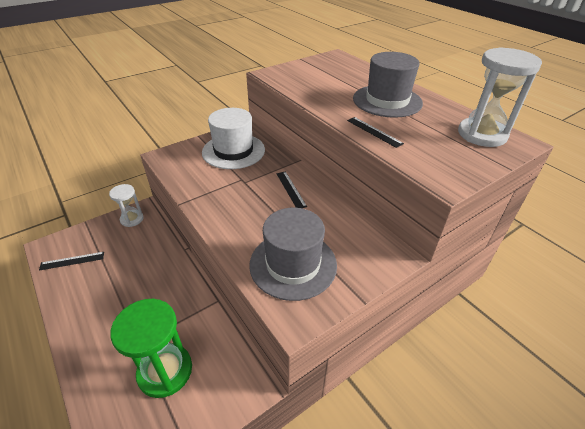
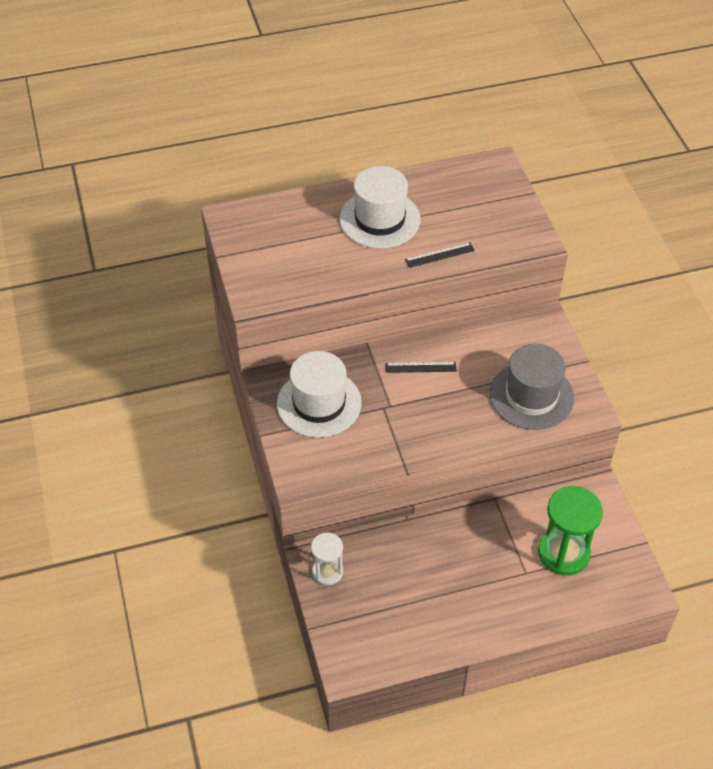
camera: 70 degrees left, 10 degrees up
(72, 261) = (384, 639): black ruler -> none
(387, 101) = (380, 219): grey hat -> white hat
(482, 134) = (476, 181): white hourglass -> none

